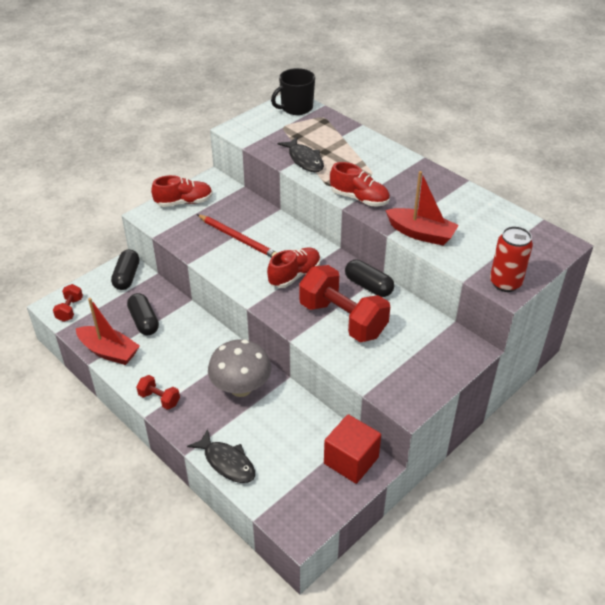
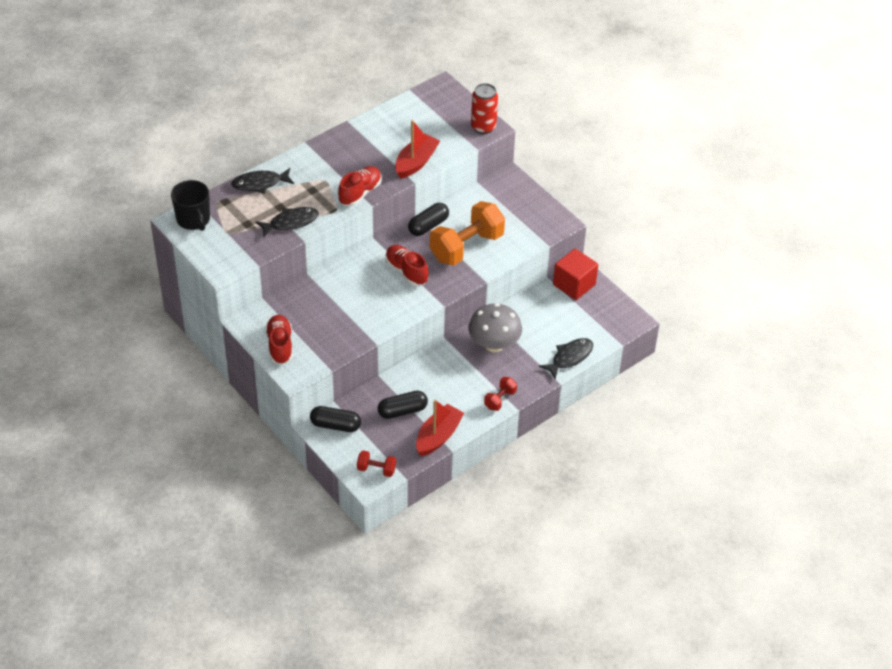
camera: 85 degrees left, 5 degrees up
(238, 238) = (347, 306): red pencil -> none
(342, 319) = (466, 247): red dumbbell -> orange dumbbell
(354, 137) = (260, 184): none -> black fish

